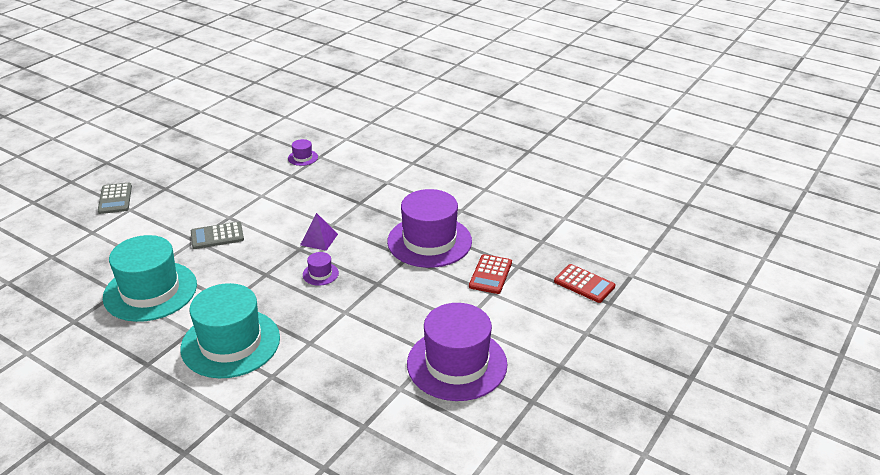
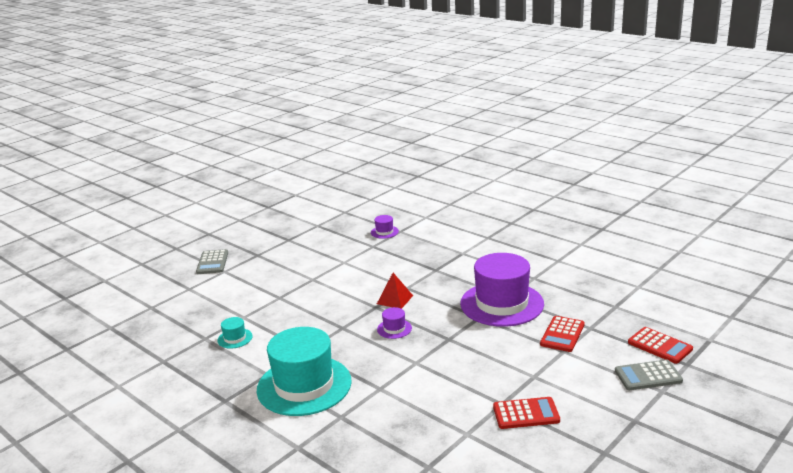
camera: 10 degrees right, 10 degrees down
(150, 291) = (235, 338): turquoise hat -> turquoise hat, size x0.41
(217, 236) = (300, 294): grey calculator -> grey calculator (648, 376)
(319, 239) = (394, 299): purple pyramid -> red pyramid
(457, 364) = (526, 414): purple hat -> red calculator

